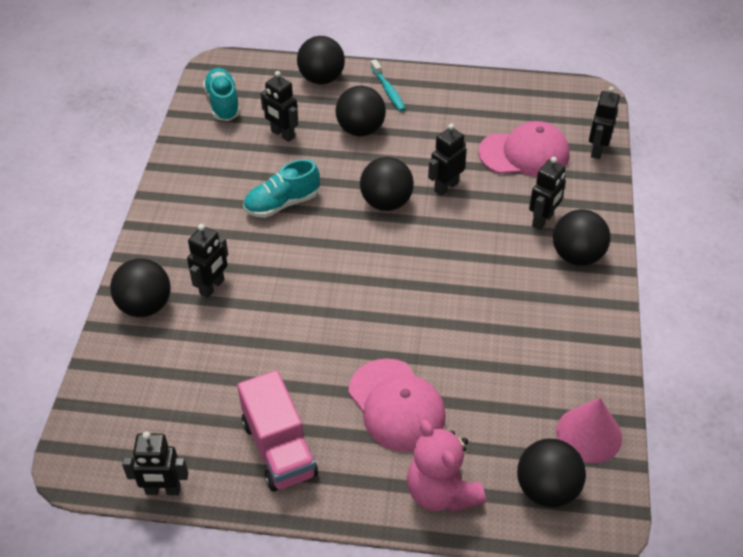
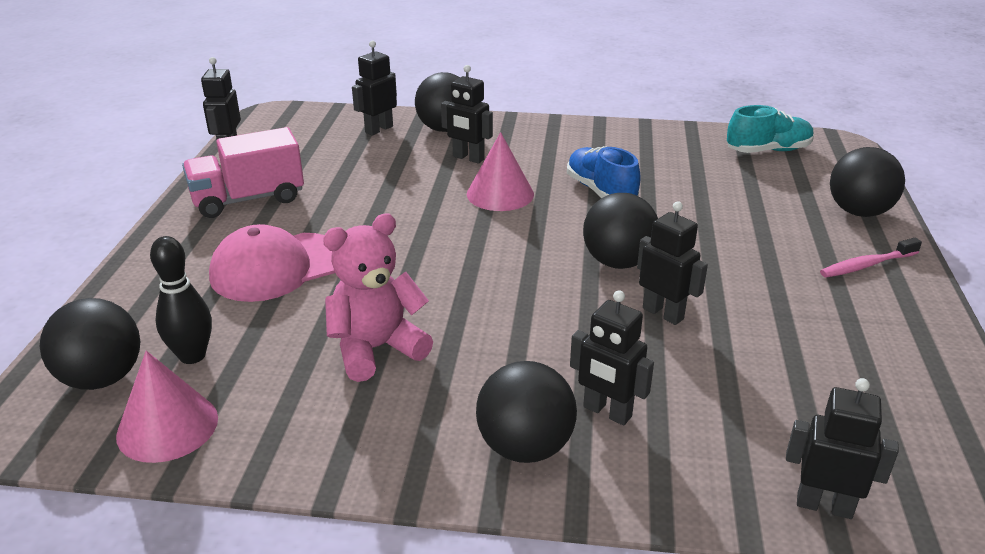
camera: 90 degrees right, 15 degrees down
(282, 134) = (727, 188): black robot -> black robot (378, 129)
(282, 204) = (601, 191): turquoise shoe -> blue shoe
(282, 265) = (500, 194): none -> pink cone
(360, 130) = (762, 242): black ball -> none
(388, 90) = (866, 265): turquoise toothbrush -> pink toothbrush
(441, 492) = (144, 295): pink teddy bear -> pink teddy bear (376, 349)
(515, 438) = (192, 356): none -> black bowling pin
(524, 154) = (772, 401): pink cap -> none

